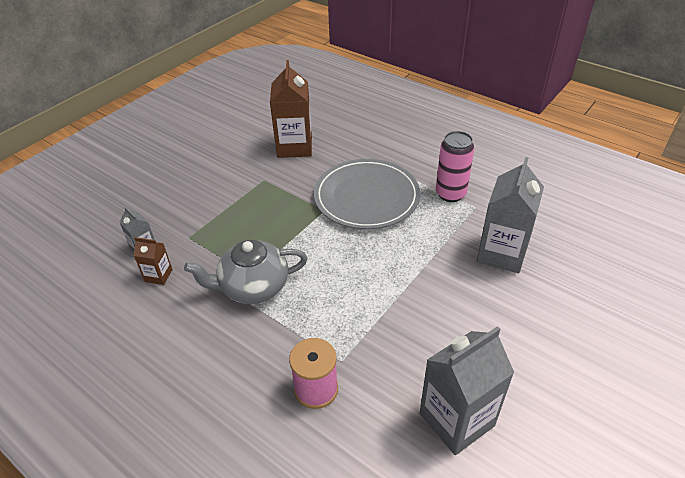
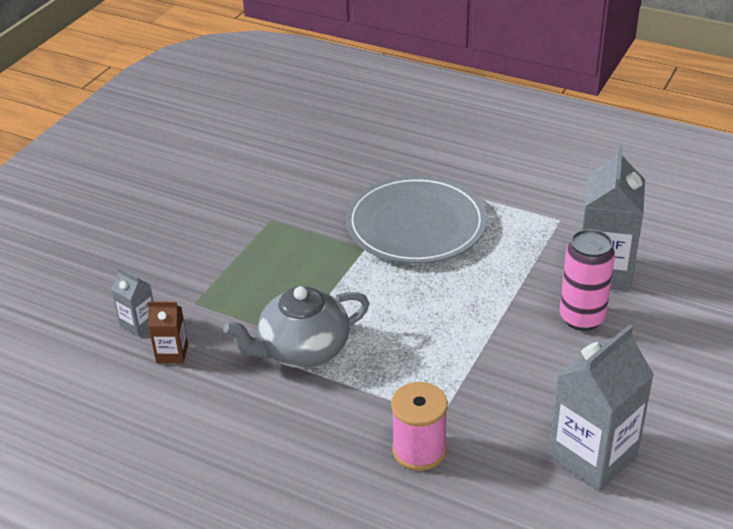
camera: 10 degrees left, 5 degrees down
(294, 147) = (299, 172): brown carton -> none
(450, 194) = (523, 208): pink can -> pink can (582, 318)

